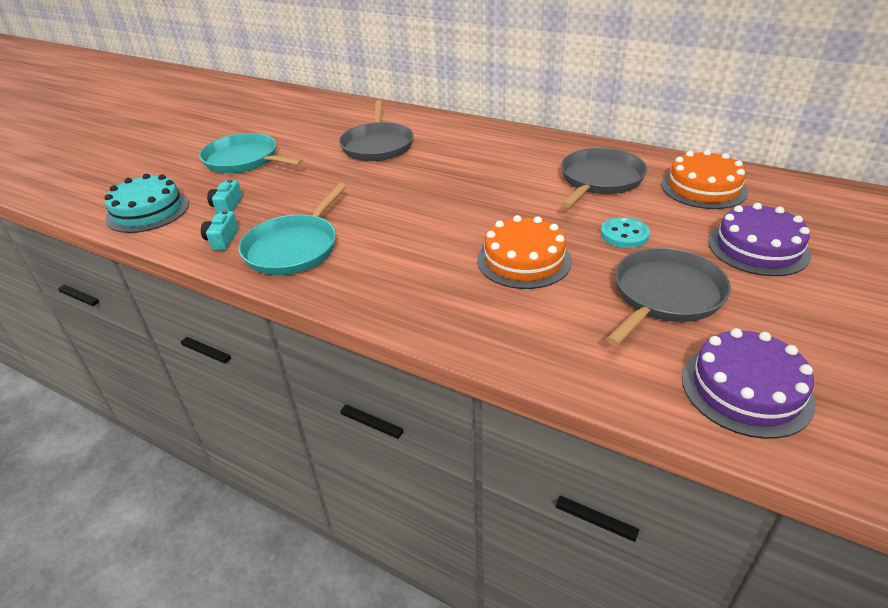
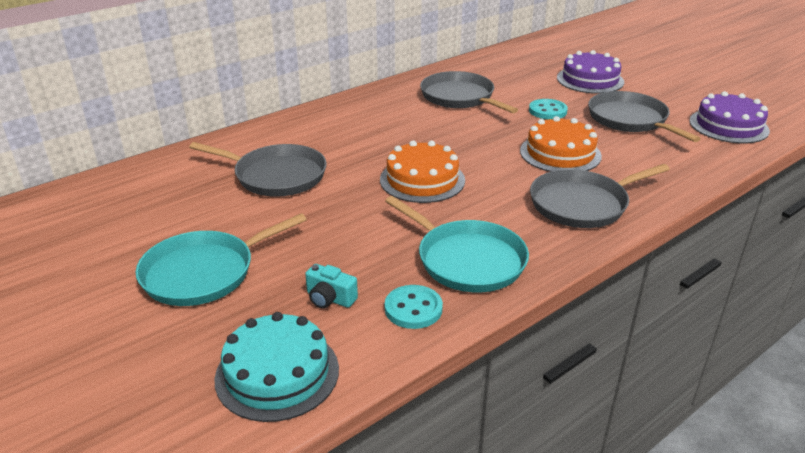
camera: 70 degrees left, 5 degrees down
(222, 240) = (413, 309): turquoise camera -> turquoise button
(422, 291) = (582, 204): none -> grey pan
(703, 188) = (503, 70): orange cake -> orange cake (422, 180)

